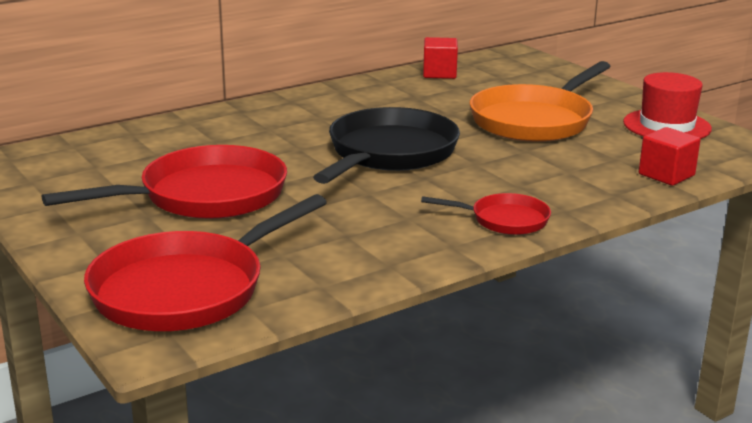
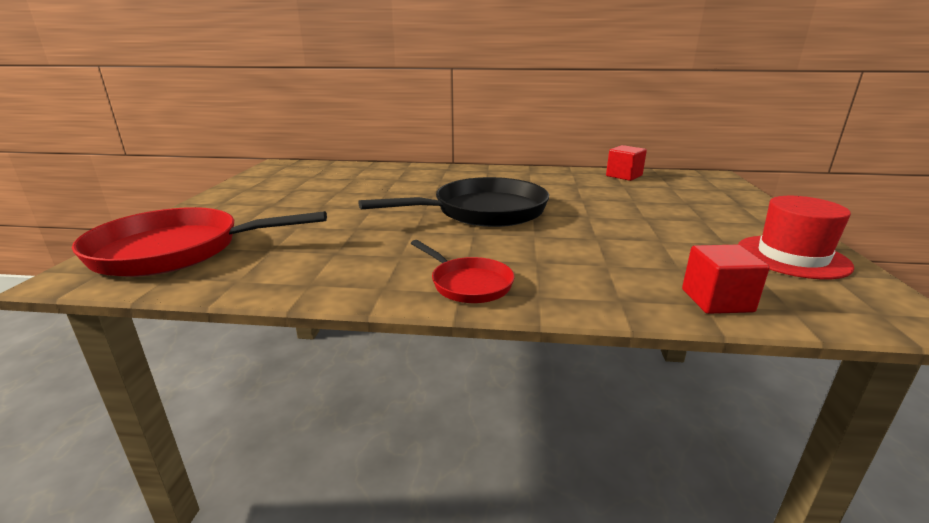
camera: 40 degrees right, 0 degrees up
(205, 196) = (321, 204): red pan -> none
(535, 120) = (648, 220): orange pan -> none

